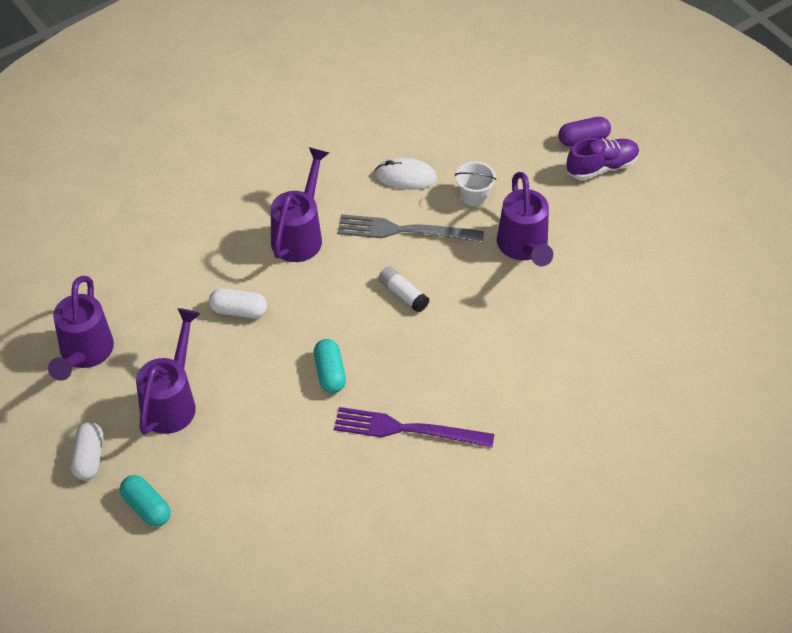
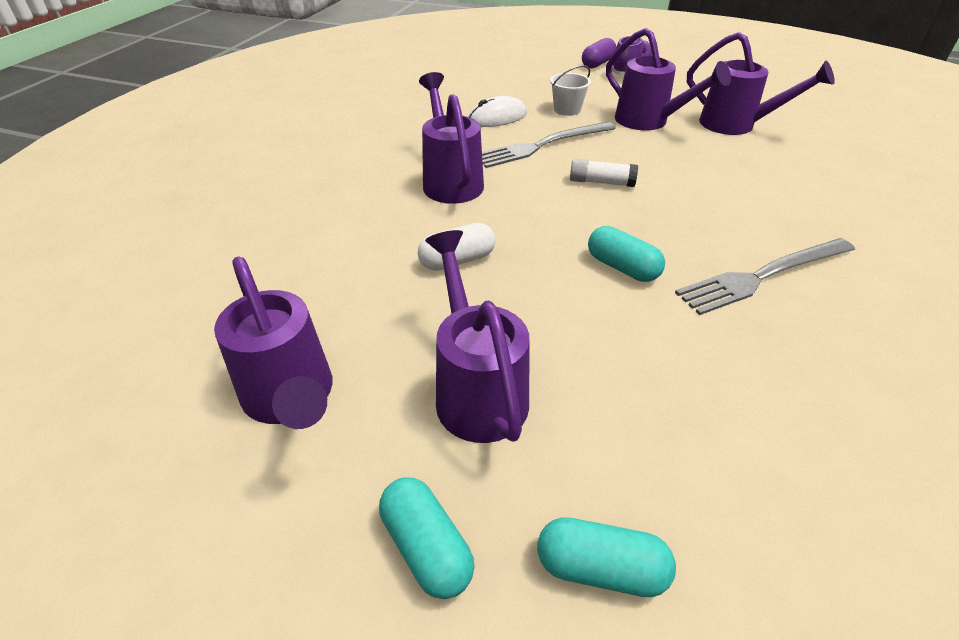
camera: 35 degrees left, 10 degrees down
(89, 458) = (427, 547): white capsule -> turquoise capsule
(407, 429) = (763, 276): purple fork -> grey fork
(593, 292) = (736, 126): none -> purple watering can

